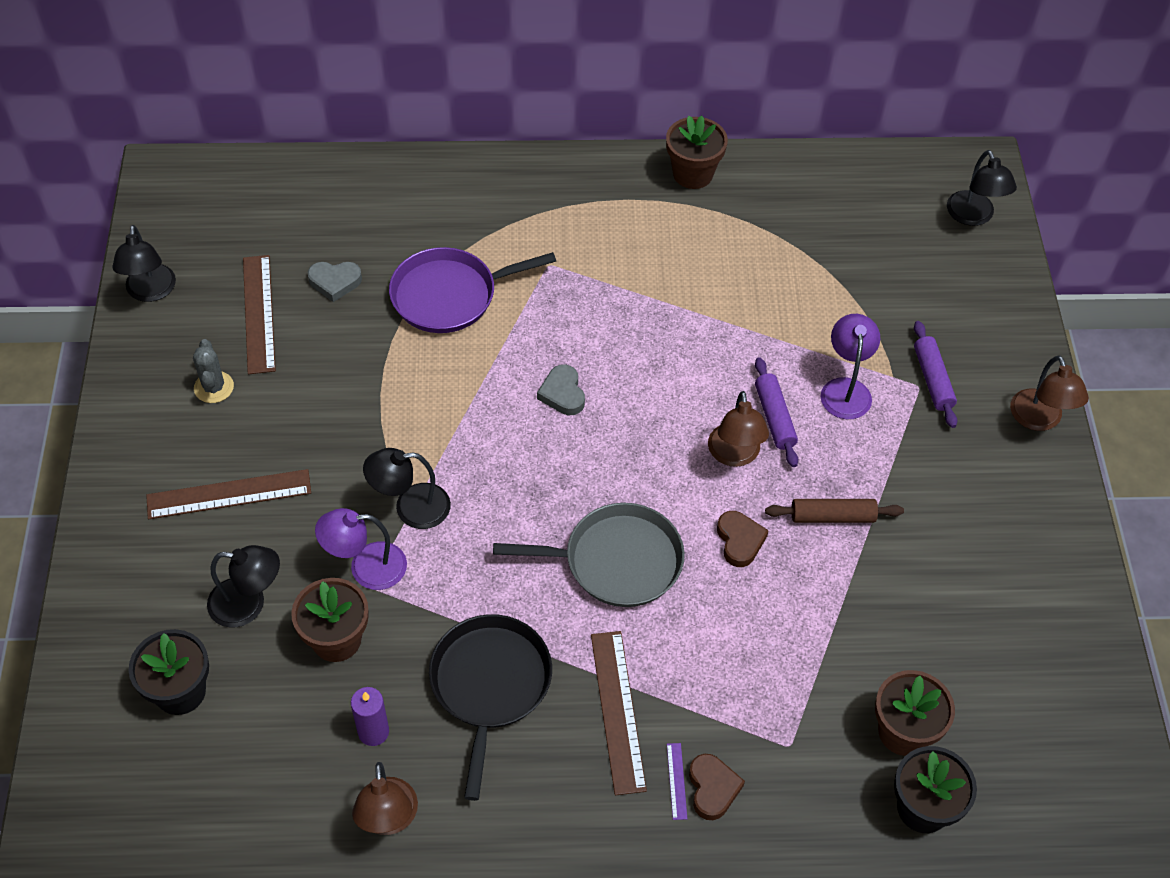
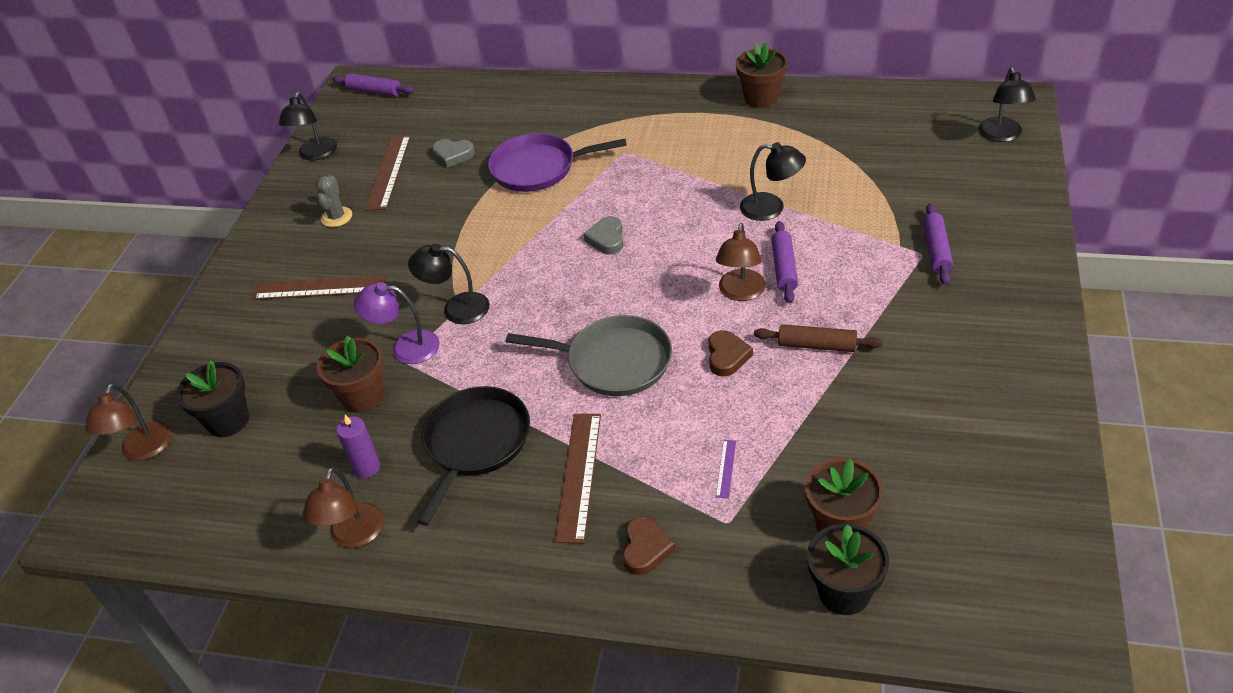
camera: 20 degrees right, 10 degrees down
(196, 185) = (374, 91): none -> purple rolling pin
(248, 604) = (304, 364): black lamp -> black lamp (771, 208)
(676, 781) = (614, 538): purple ruler -> purple ruler (726, 468)
(845, 389) = (854, 252): purple lamp -> none
(1039, 420) = (1032, 287): brown lamp -> brown lamp (143, 450)

